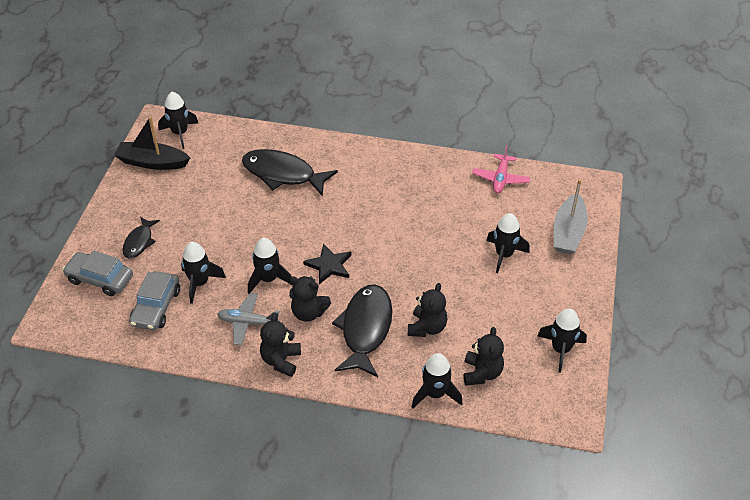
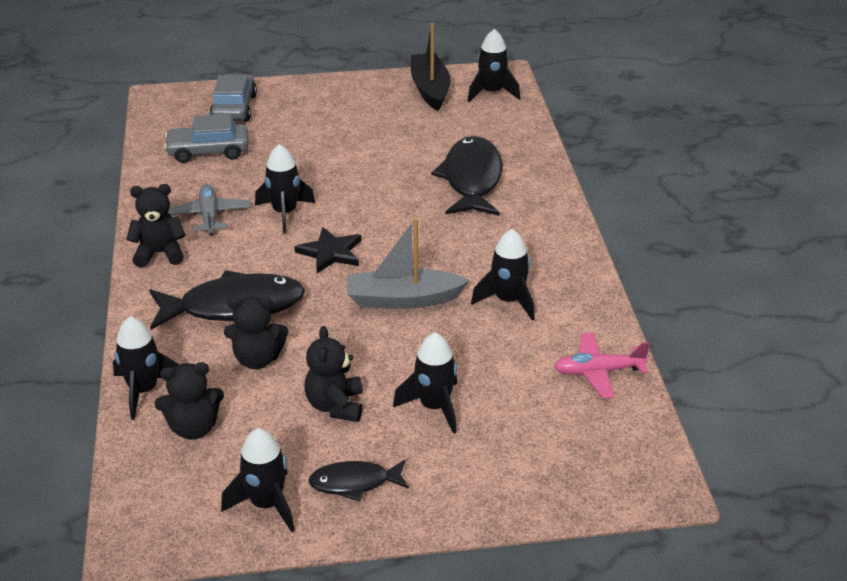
camera: 70 degrees right, 10 degrees down
(139, 242) = (300, 115): black fish -> black fish (354, 483)
(200, 283) = (256, 169): black rocket -> black rocket (508, 301)
(308, 313) = (243, 255): black teddy bear -> black teddy bear (335, 406)
(568, 232) = (525, 471): grey boat -> grey boat (403, 299)

